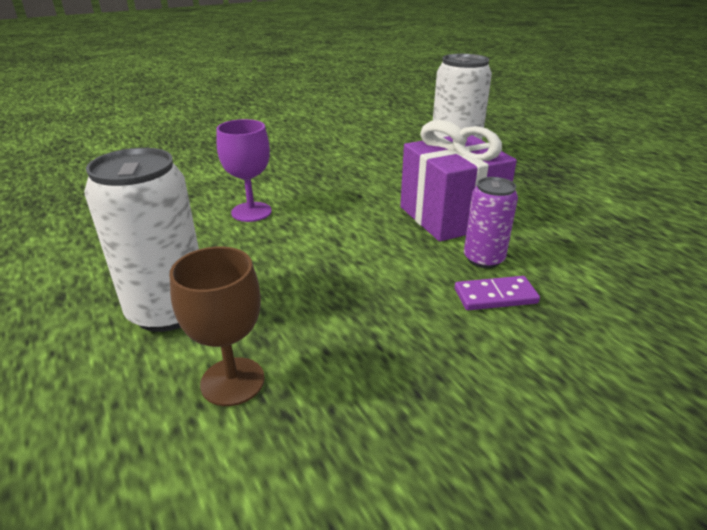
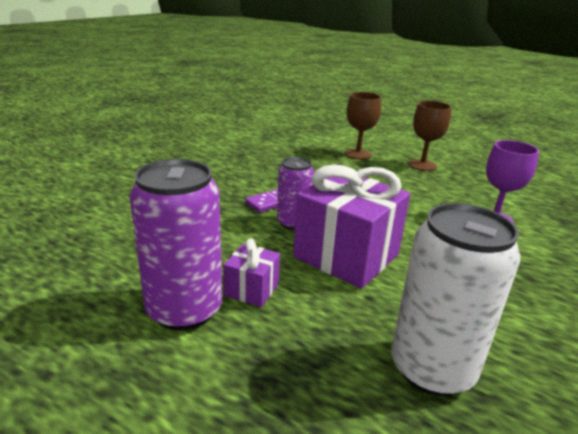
camera: 150 degrees right, 5 degrees down
(168, 311) = (422, 165): white can -> brown goblet
(552, 212) = (252, 289): none -> purple gift
(611, 212) = (184, 309): none -> purple can

